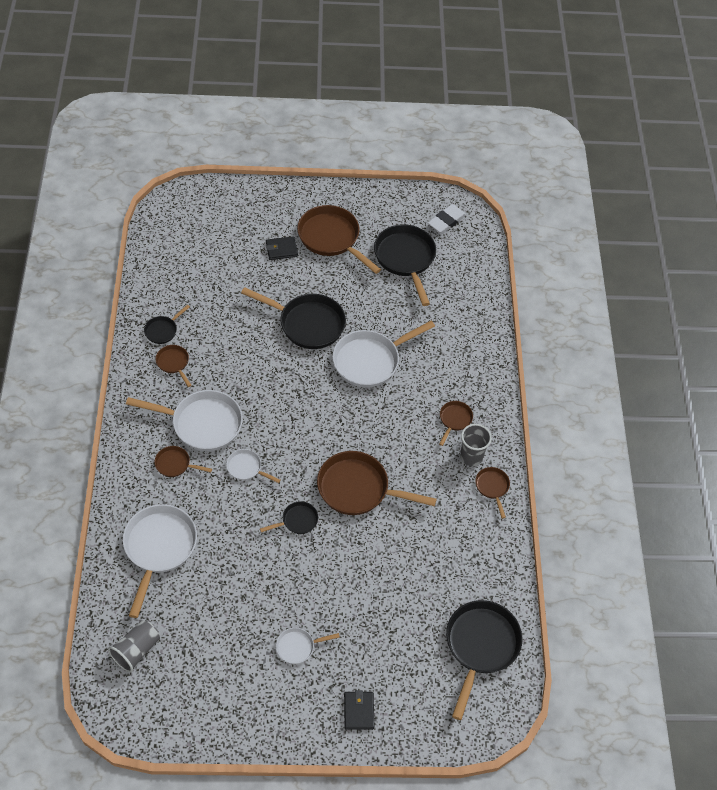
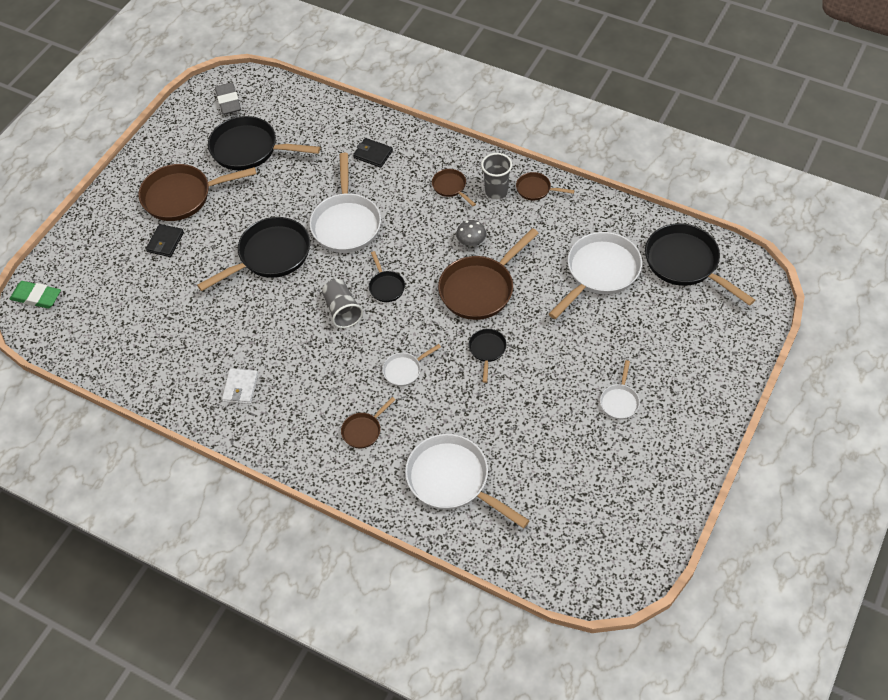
camera: 55 degrees left, 0 degrees up
(136, 650) = (556, 541): grey cup -> grey cup (342, 310)
(163, 330) = (192, 382): black pan -> black pan (386, 286)
(173, 363) = (240, 388): brown pan -> white wallet
(188, 197) = (36, 297): none -> green eraser
(202, 423) = (330, 389): white pan -> white pan (599, 272)
(358, 711) = (705, 378): black wallet -> black wallet (373, 154)
(404, 461) = (471, 242): none -> grey mushroom
(446, 221) = (228, 101): white eraser -> grey eraser

